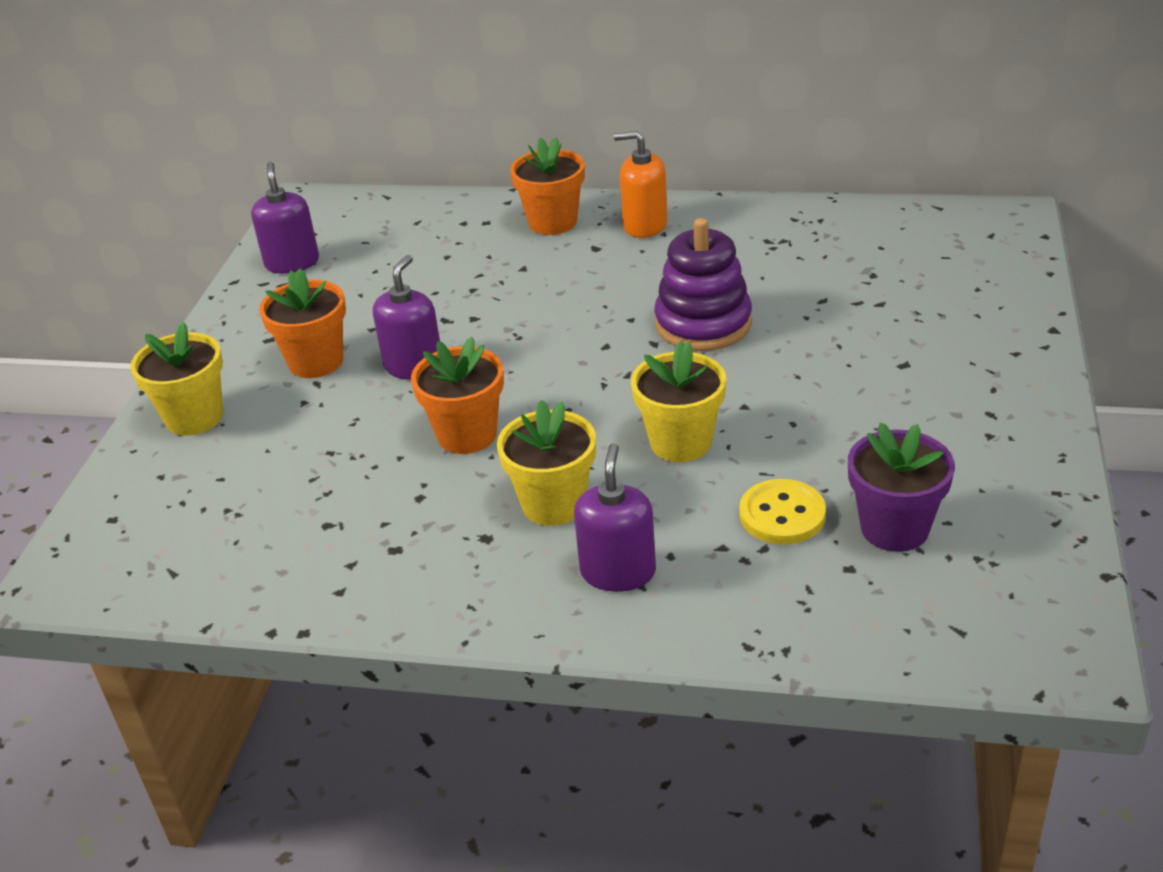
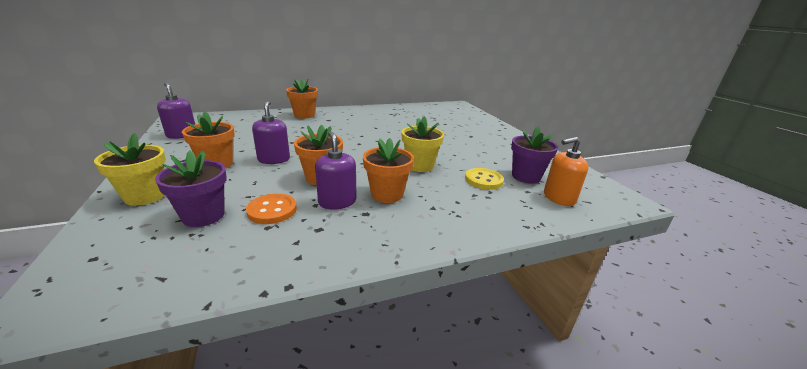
camera: 35 degrees left, 10 degrees down
(254, 479) = (203, 216): none -> purple flower pot
(349, 492) = (272, 210): none -> orange button
(553, 504) = (387, 194): yellow flower pot -> orange flower pot
(618, 572) = (442, 212): purple soap dispenser -> purple soap dispenser (337, 202)
(645, 225) = (342, 113): orange soap dispenser -> orange soap dispenser (559, 198)
(703, 324) = (391, 134): purple stacking toy -> none

